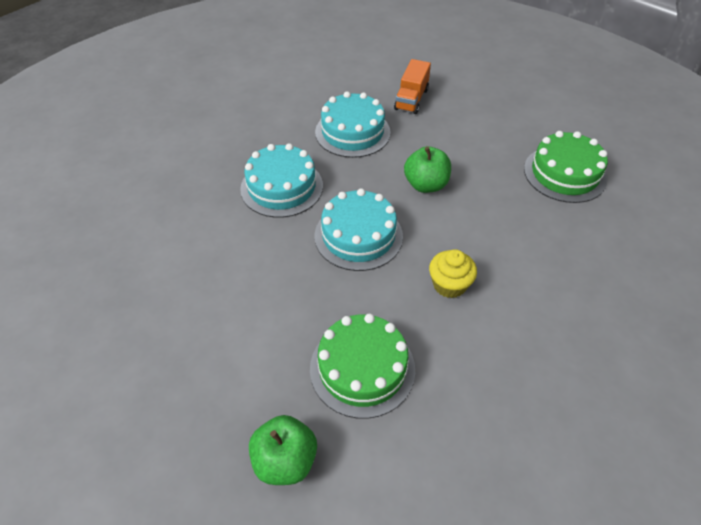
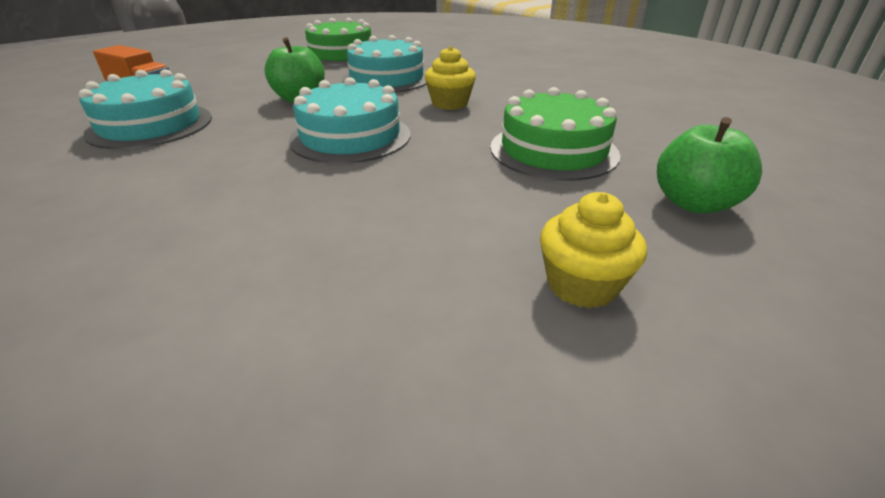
camera: 80 degrees left, 15 degrees down
(190, 379) = (582, 285): none -> yellow cupcake
(281, 187) = (200, 181): turquoise cake -> turquoise cake (387, 78)

